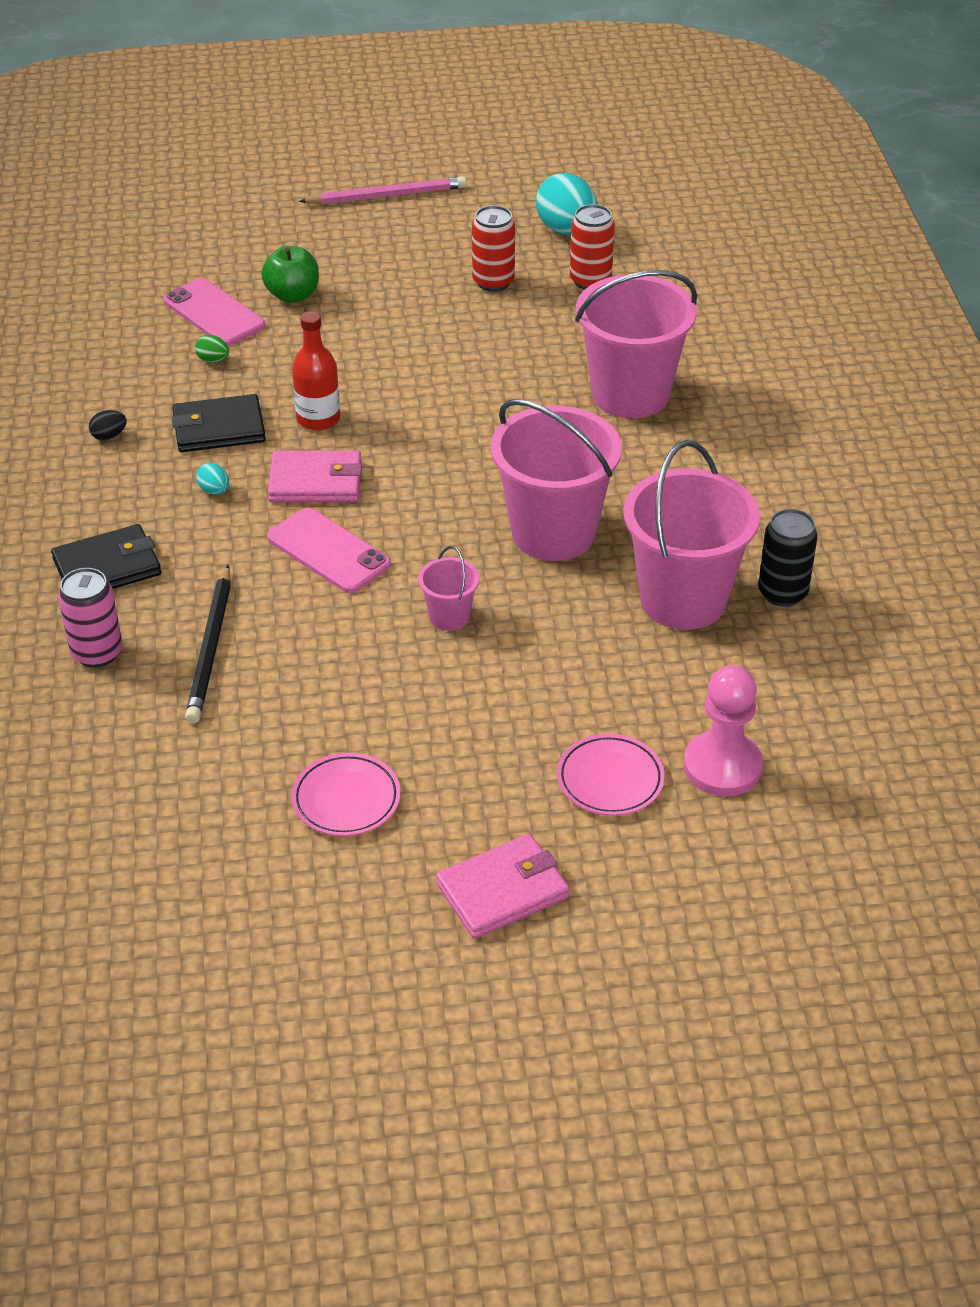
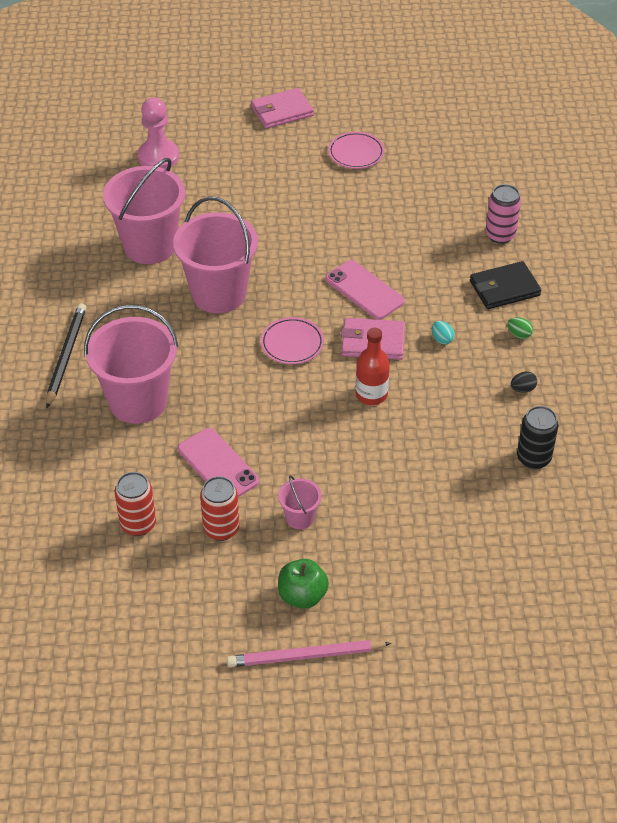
camera: 175 degrees left, 5 degrees up
(211, 648) = (433, 234): black pencil -> black pencil (66, 356)
(213, 360) = (454, 456): green egg -> green egg (519, 334)
(214, 313) = (458, 508): pink phone -> pink phone (218, 465)
(218, 428) = (444, 391): black wallet -> none
(292, 295) = (393, 525): green apple -> green apple (302, 596)
(449, 617) = (292, 244): pink bucket -> pink bucket (300, 518)
(567, 231) = (143, 591): turquoise egg -> none
(610, 779) = (218, 154): pink plate -> pink plate (292, 344)
(782, 593) = (88, 246): black can -> black can (533, 458)

